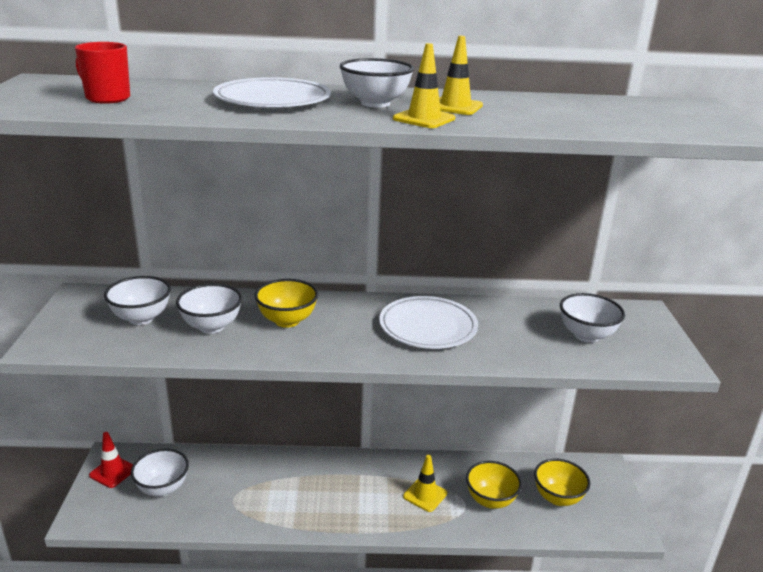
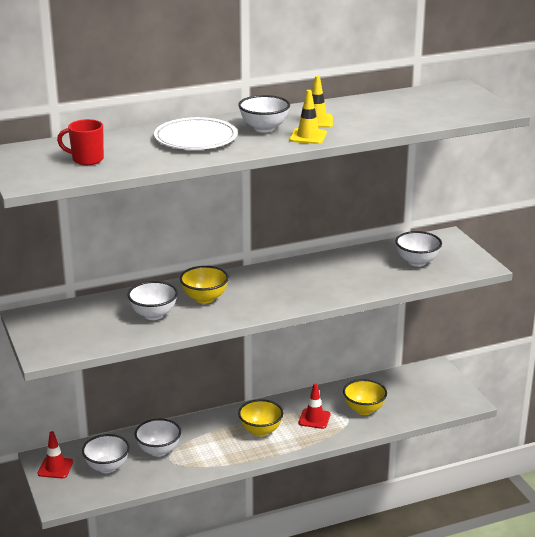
camera: 20 degrees left, 0 degrees up
(141, 318) = (95, 321): white bowl -> white bowl (158, 451)
(425, 495) = (314, 419): yellow traffic cone -> red traffic cone
(428, 327) = (307, 280): white plate -> none
(557, 497) = (411, 396): yellow bowl -> yellow bowl (260, 431)

